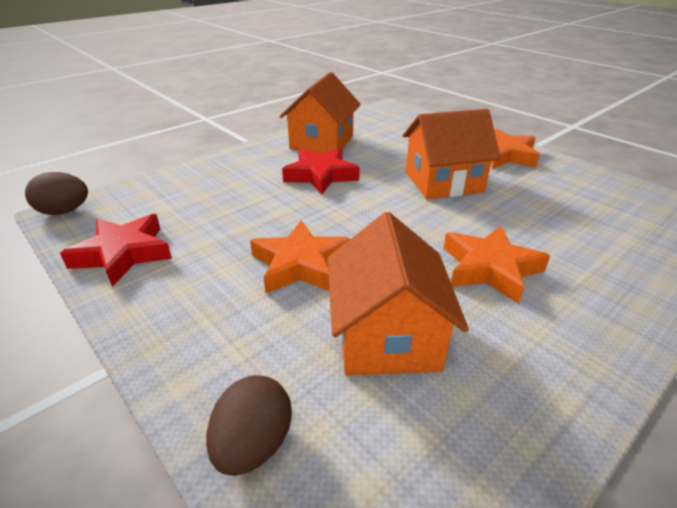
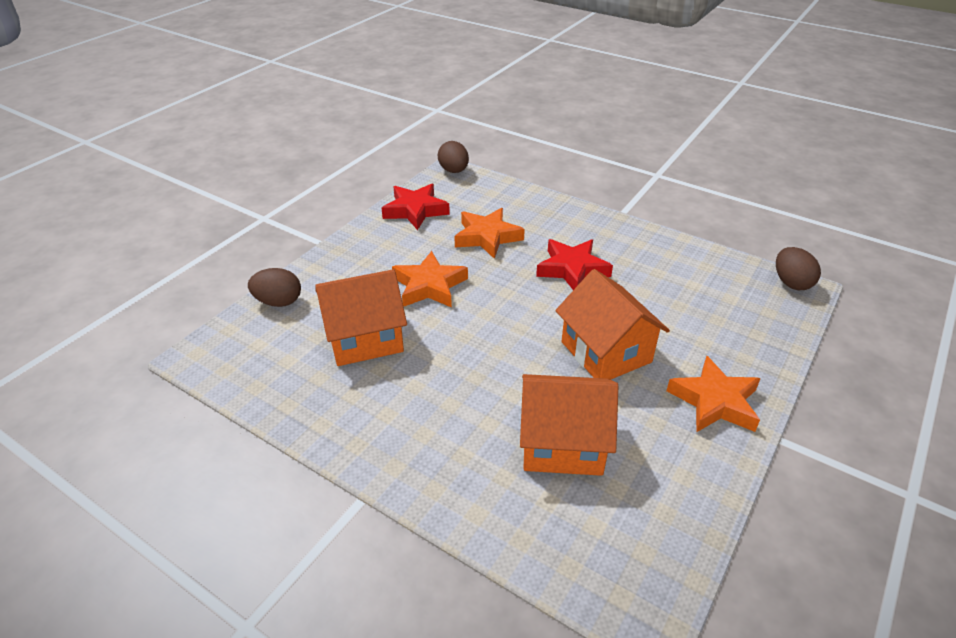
camera: 75 degrees right, 5 degrees up
(322, 142) = (647, 255): orange house -> orange house (562, 443)
(382, 108) = (791, 283): none -> brown egg
(490, 268) = (458, 389): orange star -> orange star (487, 237)

